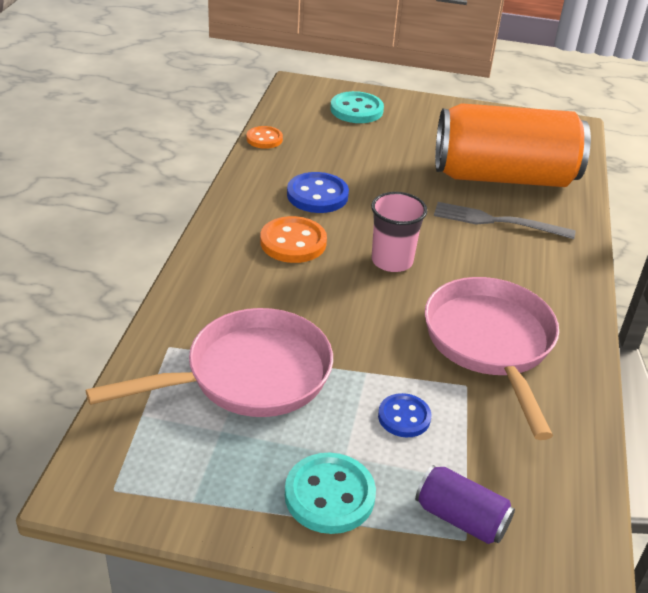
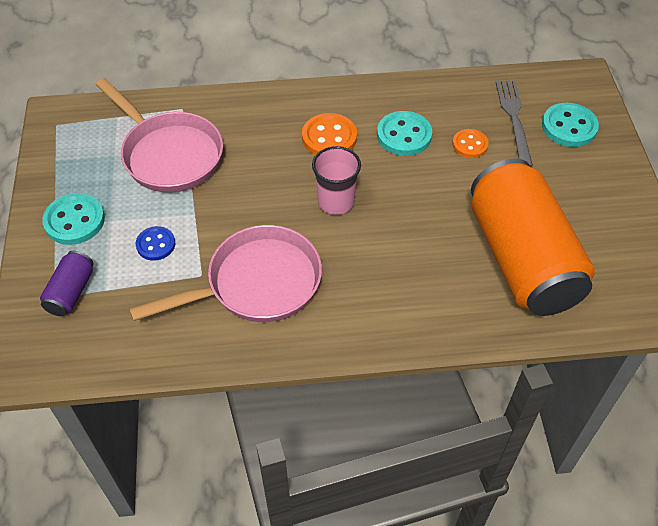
camera: 75 degrees right, 15 degrees up
(264, 139) = (470, 81): orange button -> orange button (470, 145)
(317, 195) = (404, 135): blue button -> turquoise button
(498, 221) = (437, 265): grey fork -> grey fork (514, 119)

